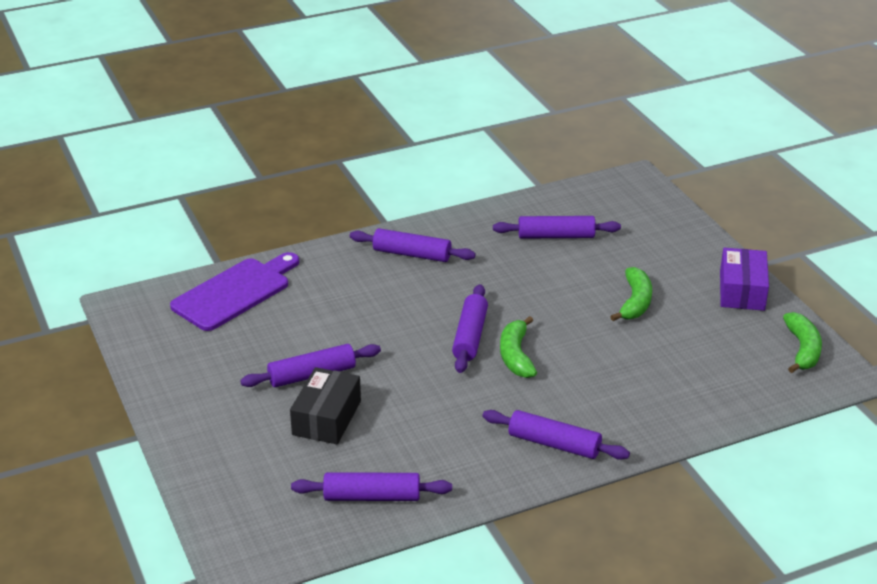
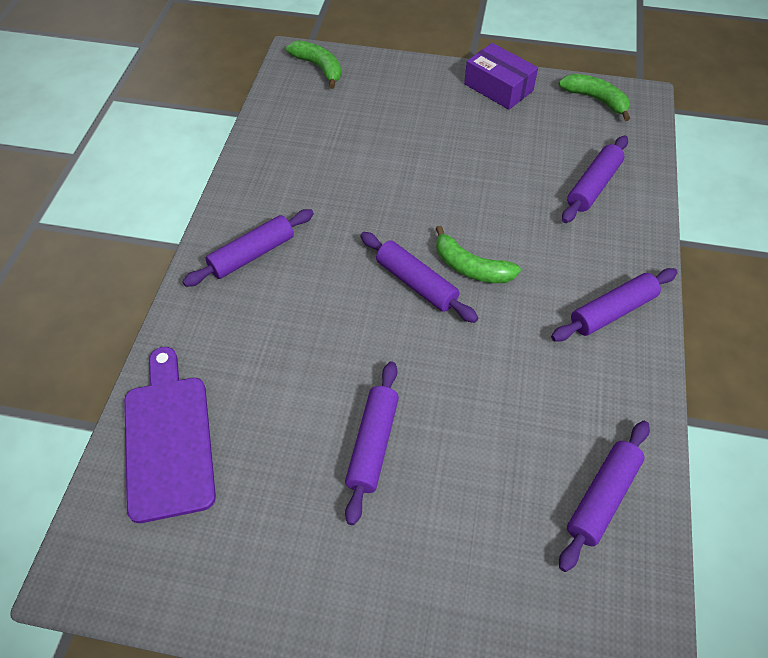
camera: 55 degrees left, 20 degrees up
(326, 418) = (453, 470): black box -> none
(556, 236) = (325, 145): purple rolling pin -> purple rolling pin (593, 186)
(635, 302) = (461, 152): green banana -> green banana (319, 68)

